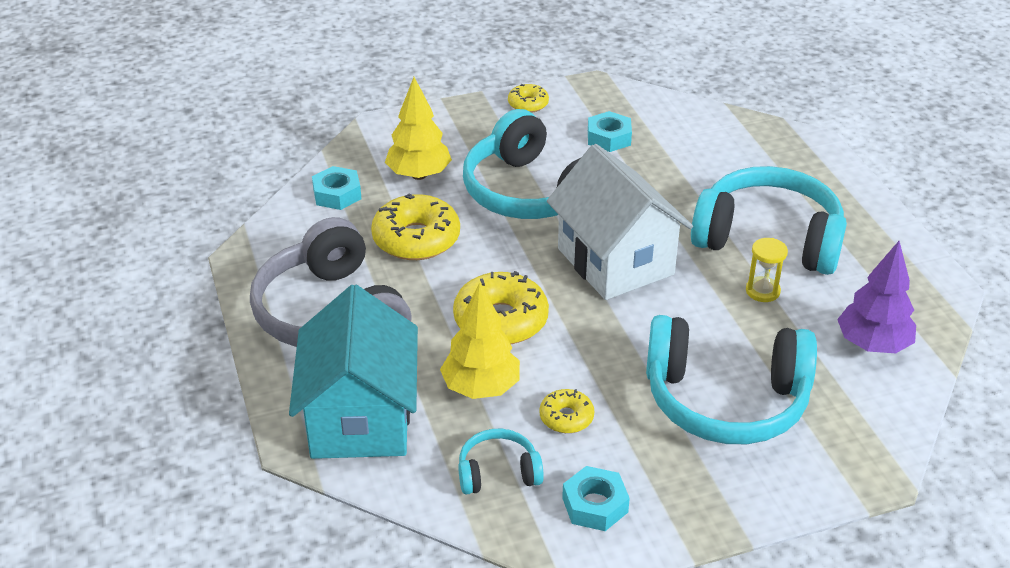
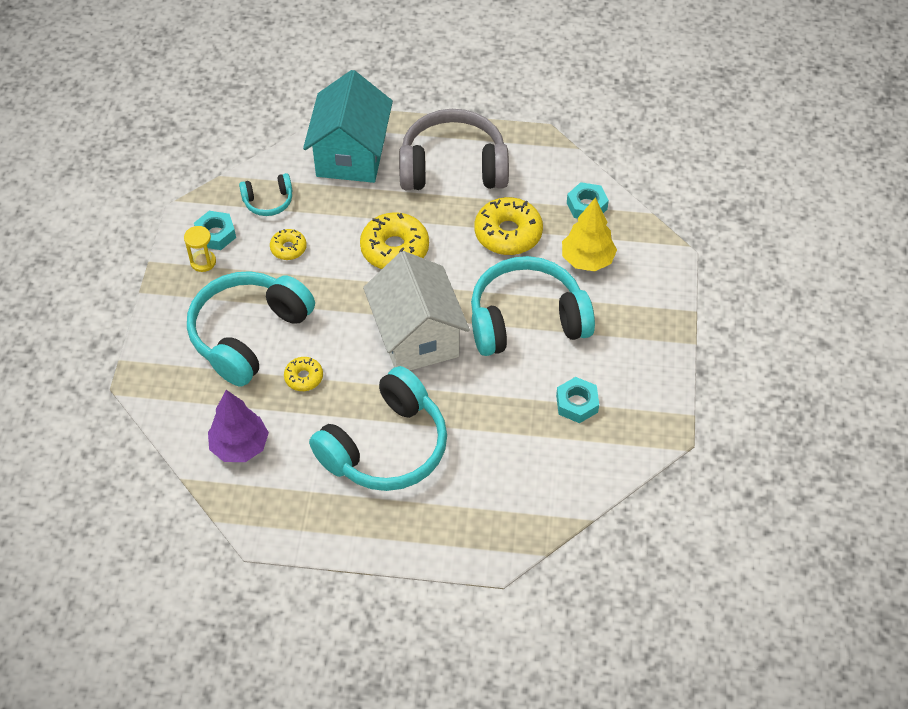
camera: 115 degrees right, 15 degrees up
(360, 418) = (351, 155): turquoise house -> turquoise house turned 75 degrees clockwise
(481, 388) = (340, 217): yellow tree -> none
(498, 472) = (268, 201): turquoise headphones -> turquoise headphones turned 60 degrees clockwise
(528, 104) = (656, 367): yellow donut -> yellow donut (304, 377)
(615, 261) = (417, 337): white house -> white house turned 75 degrees clockwise
(762, 291) = (332, 410): yellow hourglass -> yellow hourglass (203, 262)

